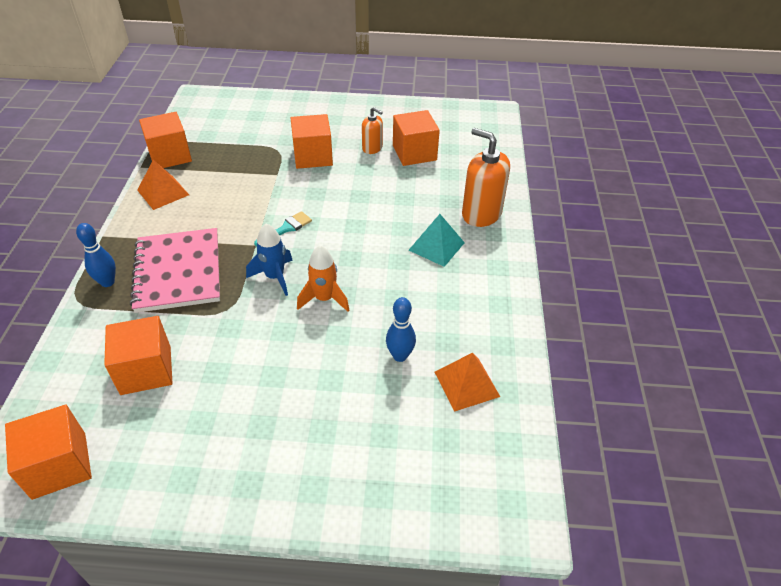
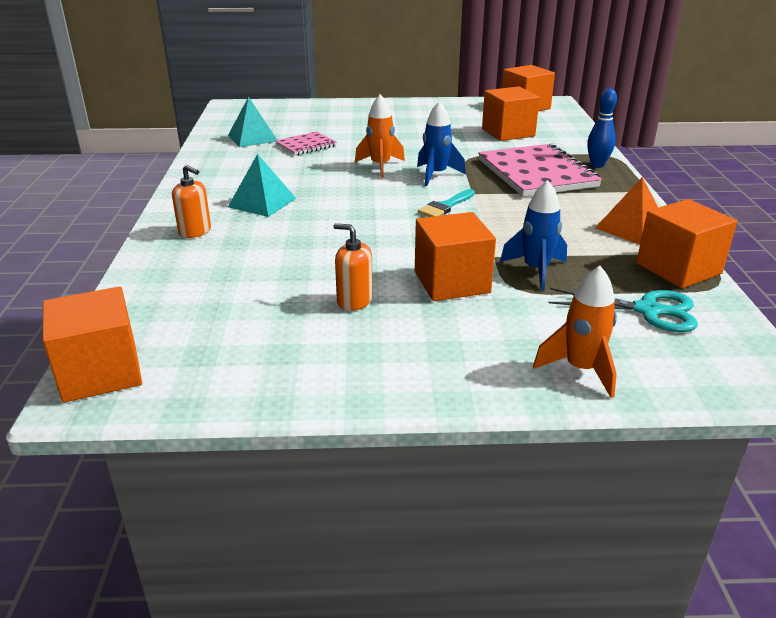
camera: 175 degrees right, 15 degrees down
(216, 131) = (648, 310): none -> turquoise scissors
(257, 161) = (536, 270): none -> blue rocket
(275, 106) = (580, 369): none -> orange rocket
(400, 356) = (306, 145): blue bowling pin -> pink notebook
(414, 153) = (279, 298): orange cube -> orange cube (100, 372)
(467, 384) = (252, 138): orange pyramid -> turquoise pyramid
(481, 214) = (195, 231): orange soap dispenser -> orange soap dispenser, size x0.56

